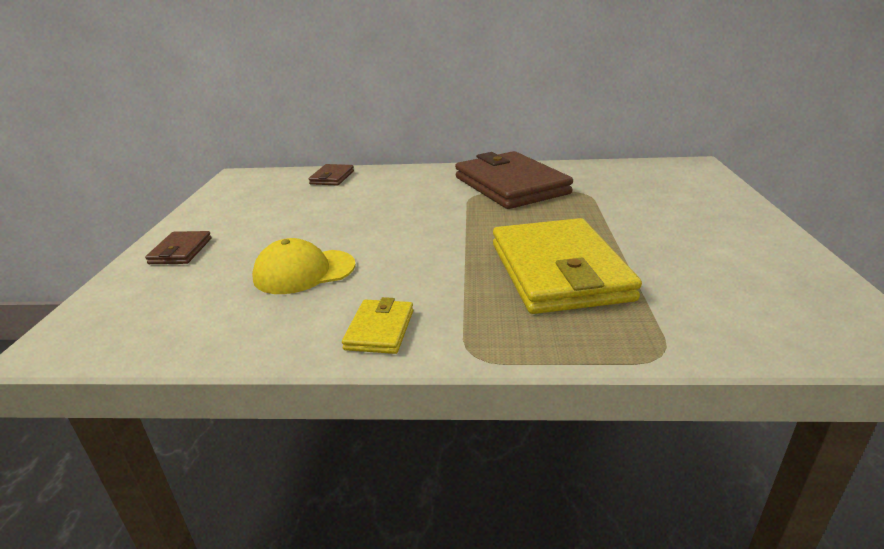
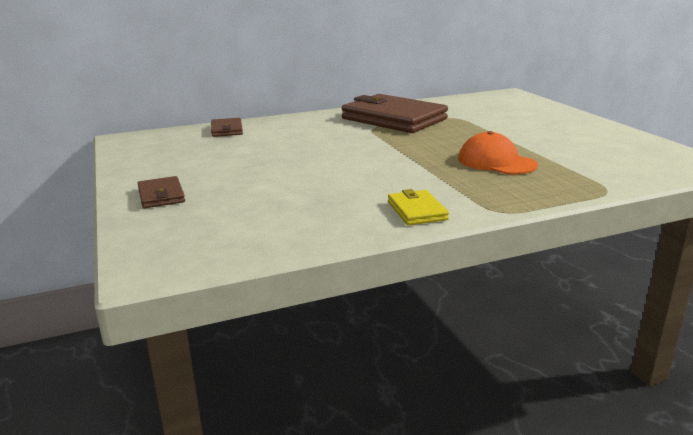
camera: 25 degrees left, 5 degrees down
(304, 272) = (304, 190): yellow cap -> none
(559, 271) = (496, 162): yellow wallet -> orange cap

